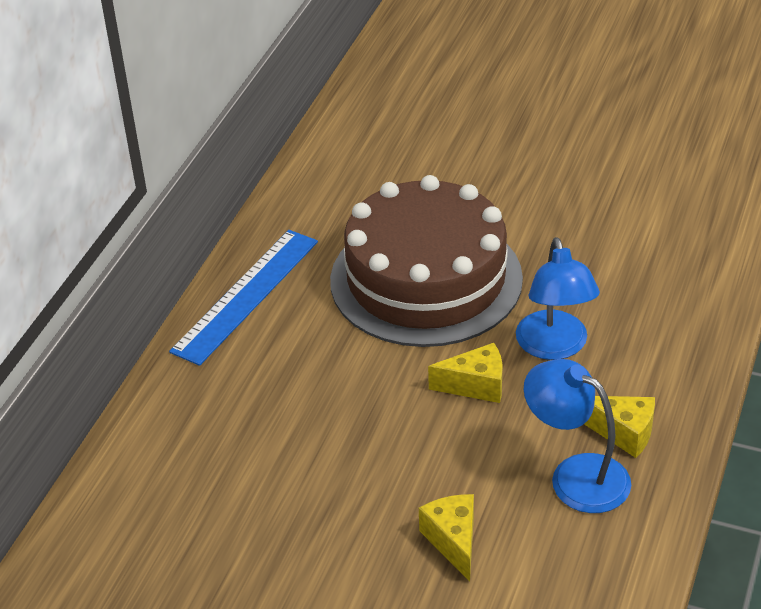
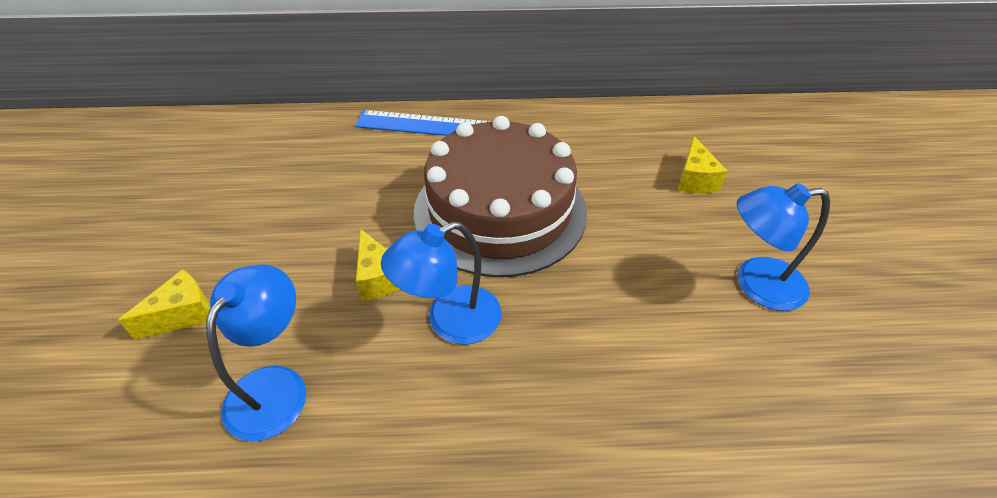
camera: 65 degrees right, 5 degrees up
(601, 155) = (756, 284): none -> blue lamp
(623, 433) = (343, 413): yellow cheese -> yellow cheese (694, 179)

